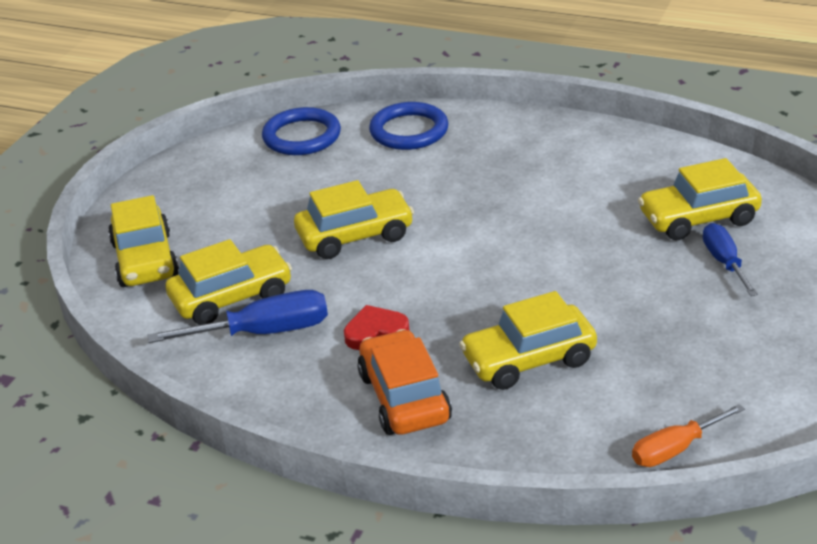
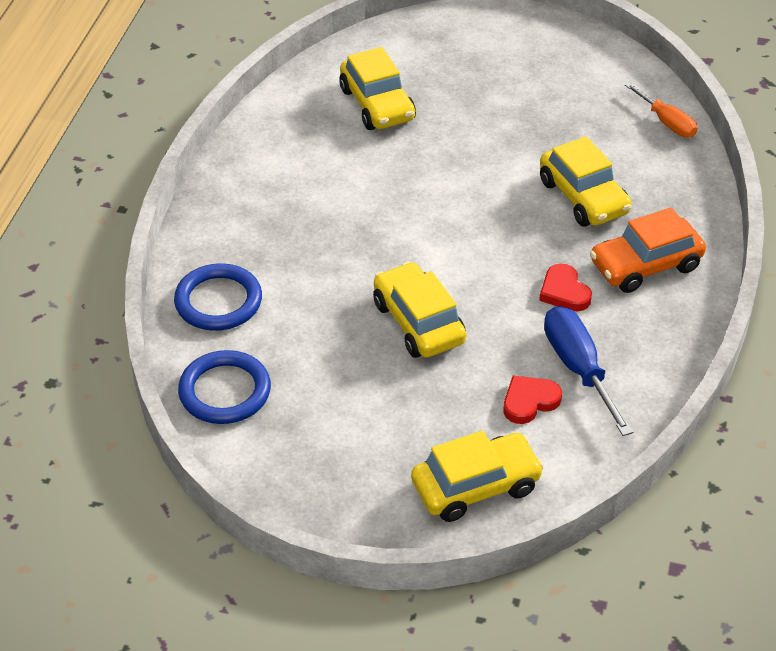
camera: 100 degrees left, 10 degrees up
(231, 297) = (529, 401): yellow car -> red heart
(724, 262) = (439, 92): blue screwdriver -> none

